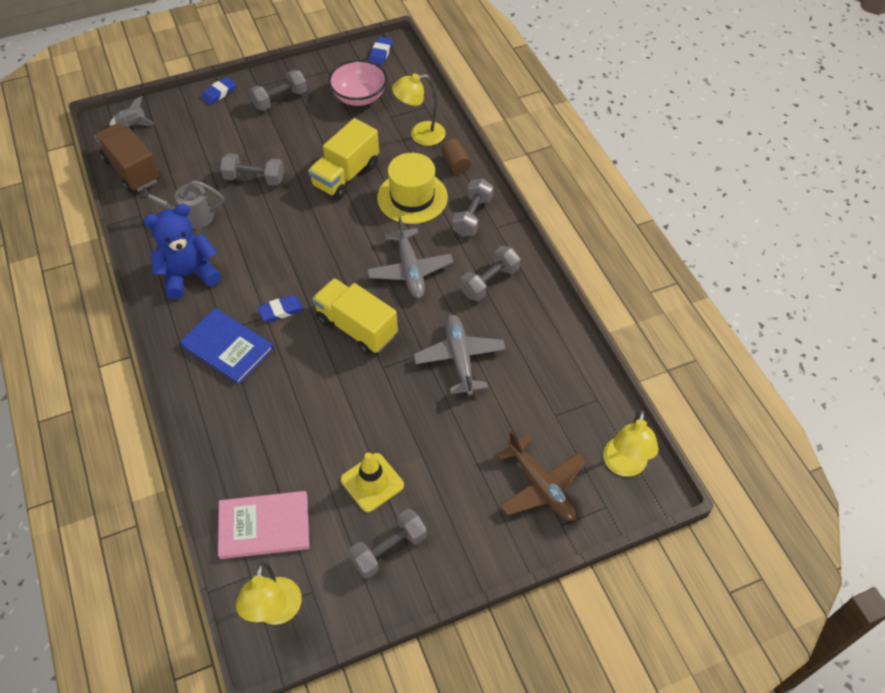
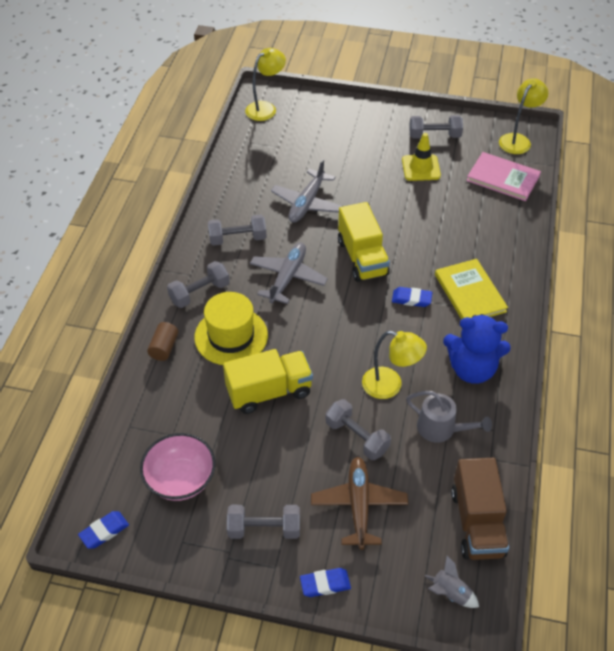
camera: 145 degrees left, 5 degrees down
(227, 347) = (470, 293): blue book -> yellow book
(420, 135) = (165, 396): yellow lamp -> yellow lamp (390, 386)
(541, 486) = (322, 121): brown plane -> brown plane (359, 505)

